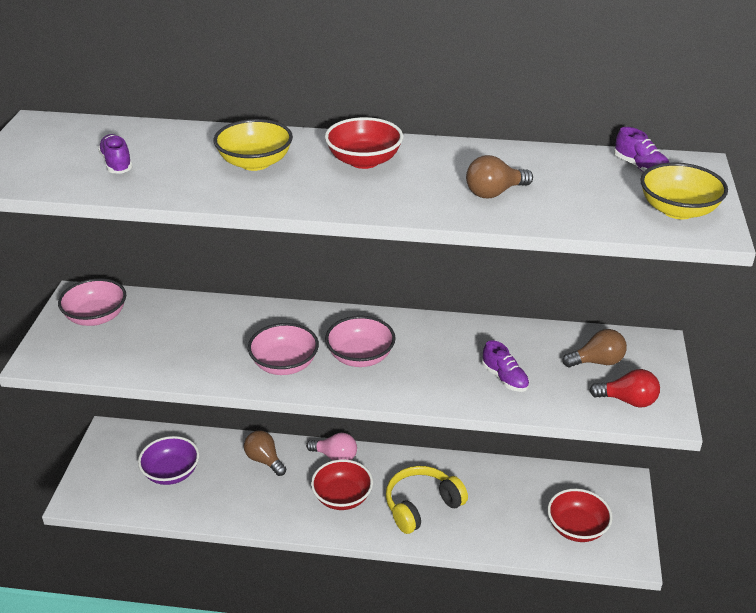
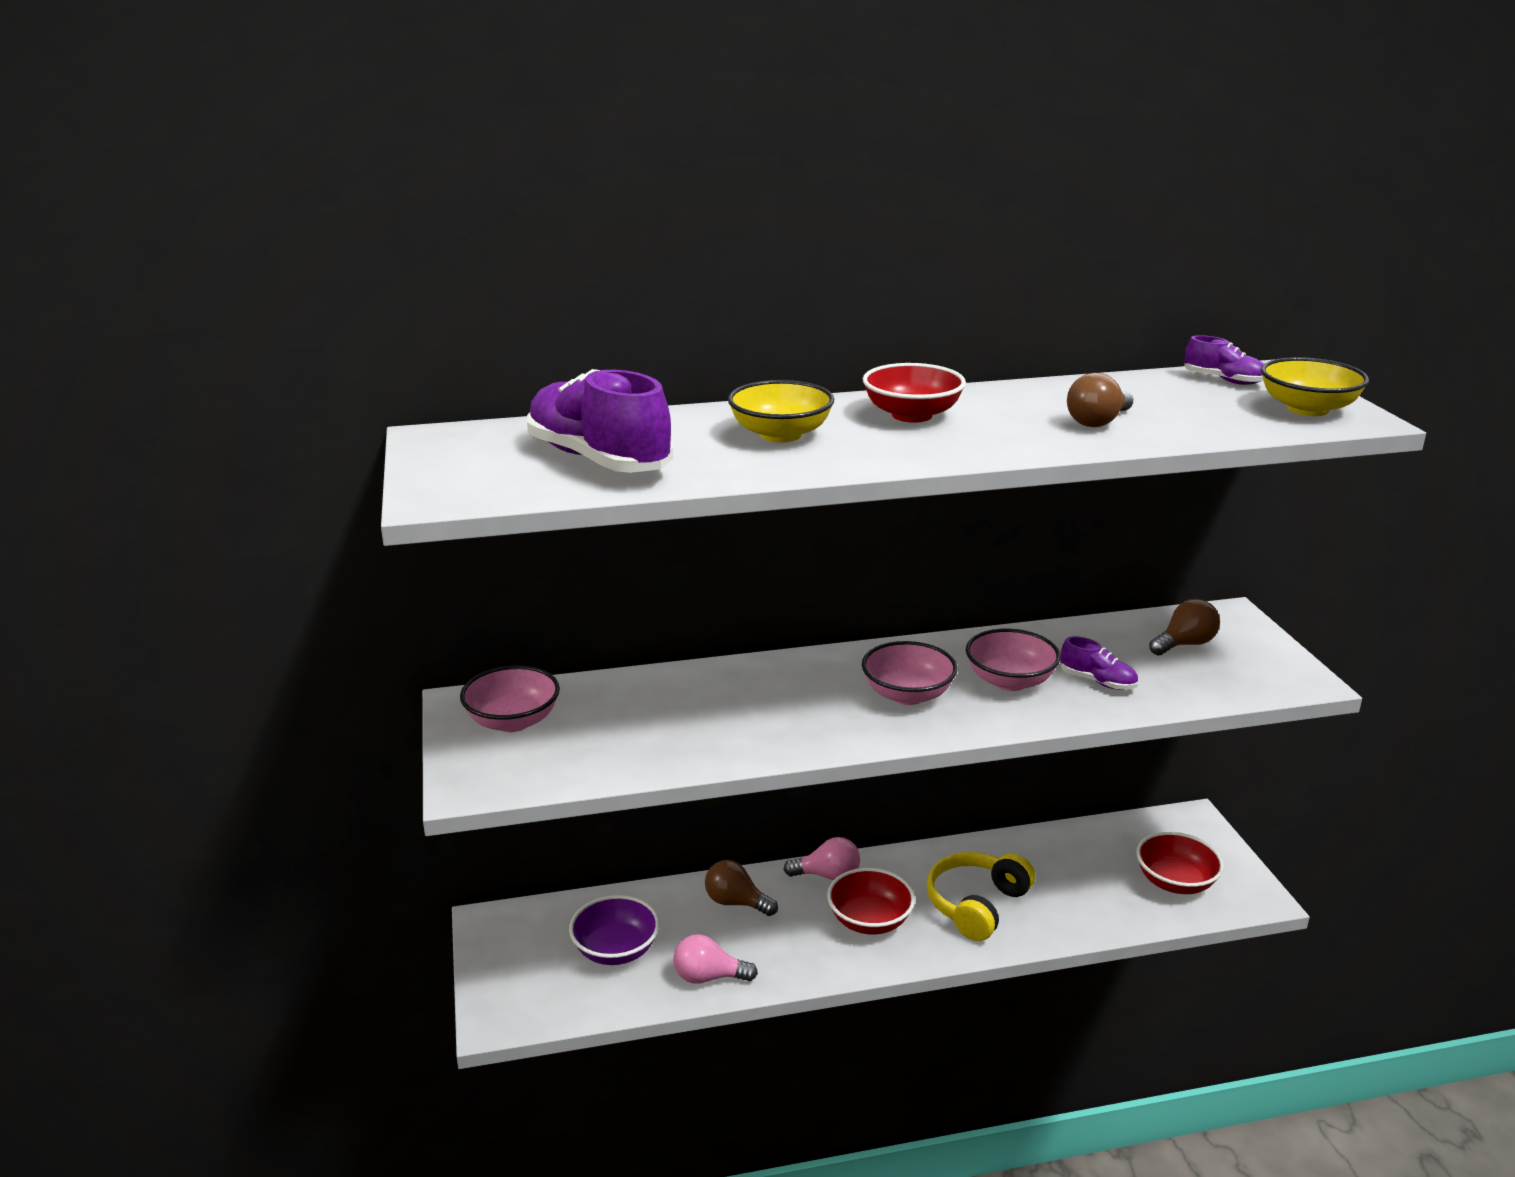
camera: 20 degrees left, 10 degrees down
(117, 163) = (598, 460): purple shoe -> purple shoe, size x2.08
(216, 508) = (708, 977): none -> pink light bulb
(284, 364) = (819, 722): pink bowl -> pink bowl (1010, 681)
(628, 401) = (1251, 675): red light bulb -> none

